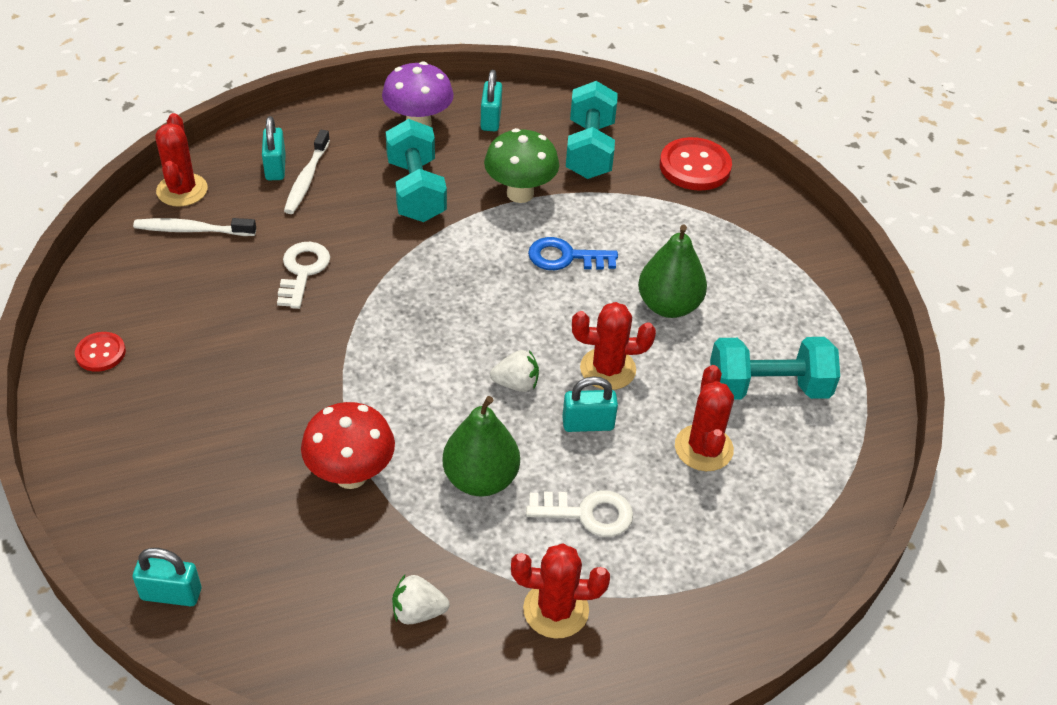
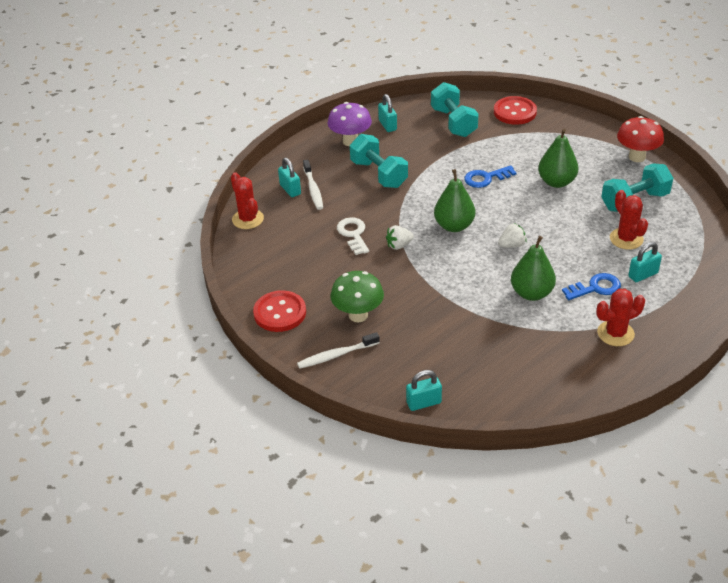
camera: 20 degrees left, 5 degrees down
(100, 353) = (280, 313): red button -> red button, size x1.76
(192, 230) = (273, 236): white toothbrush -> white toothbrush (336, 355)
(351, 475) = (466, 316): red mushroom -> red mushroom (637, 157)
(418, 612) = (552, 361): white strawberry -> white strawberry (399, 245)
(456, 316) = (454, 226): none -> green pear
(520, 193) = (435, 156): green mushroom -> green mushroom (358, 315)
(587, 513) = (595, 288): white key -> blue key
(588, 424) = (562, 249): turquoise padlock -> turquoise padlock (643, 275)
(608, 369) = (551, 221): red cactus -> none

